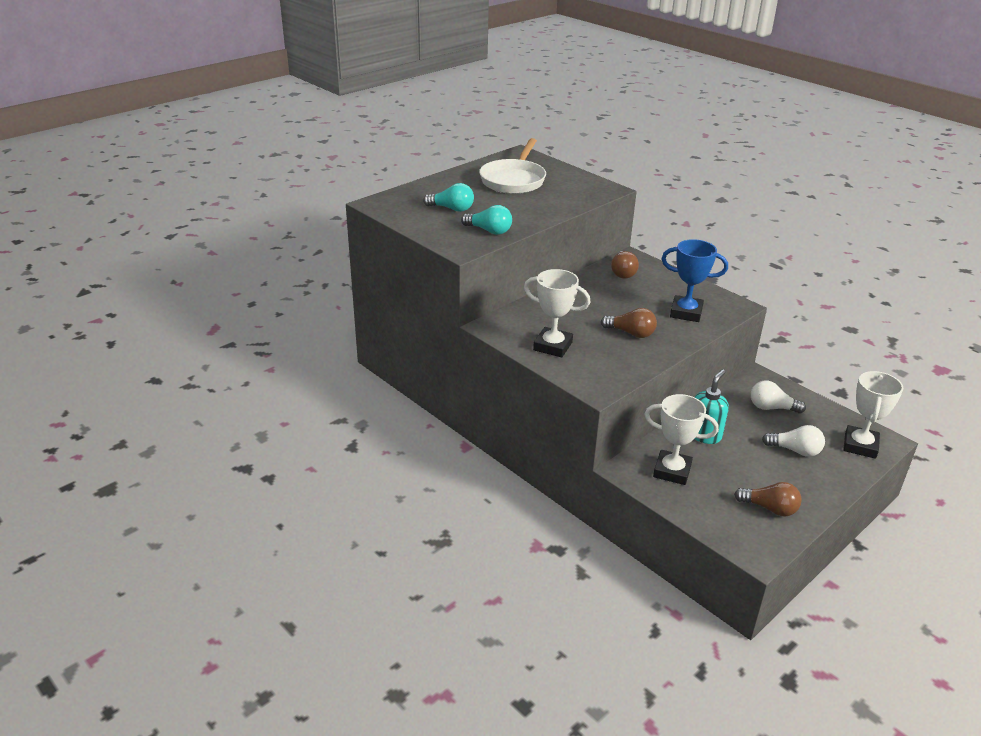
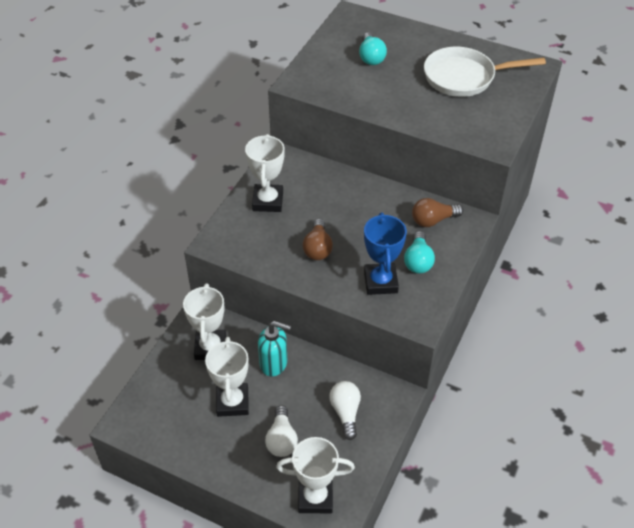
camera: 70 degrees right, 15 degrees up
(489, 231) = (341, 89): turquoise light bulb -> turquoise light bulb (418, 261)
(745, 471) = (232, 402): none -> white trophy
(770, 508) = (186, 427): brown light bulb -> none

